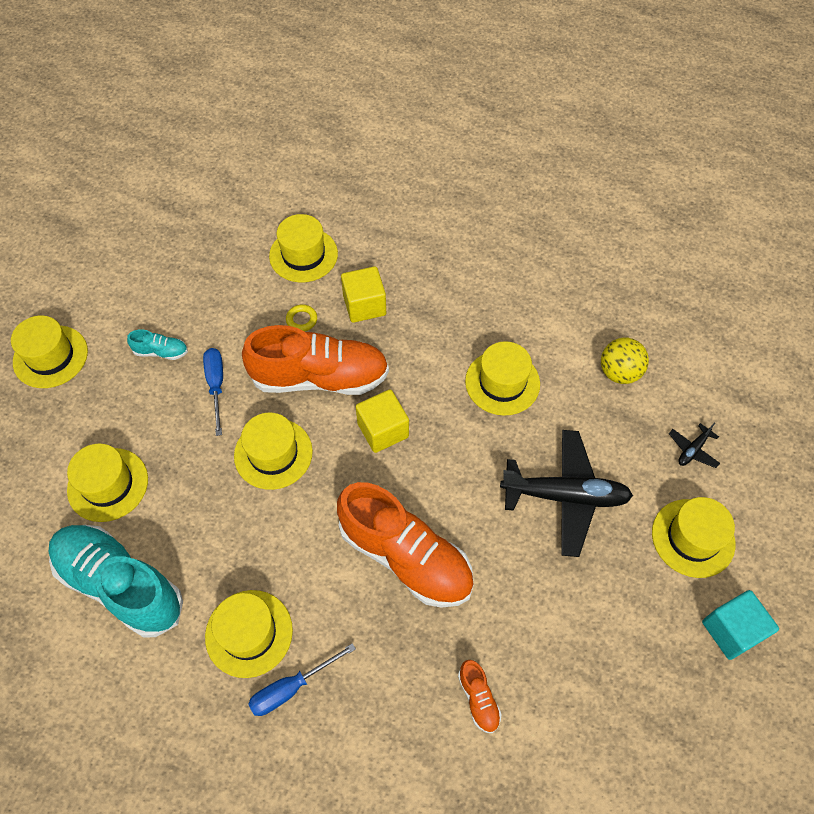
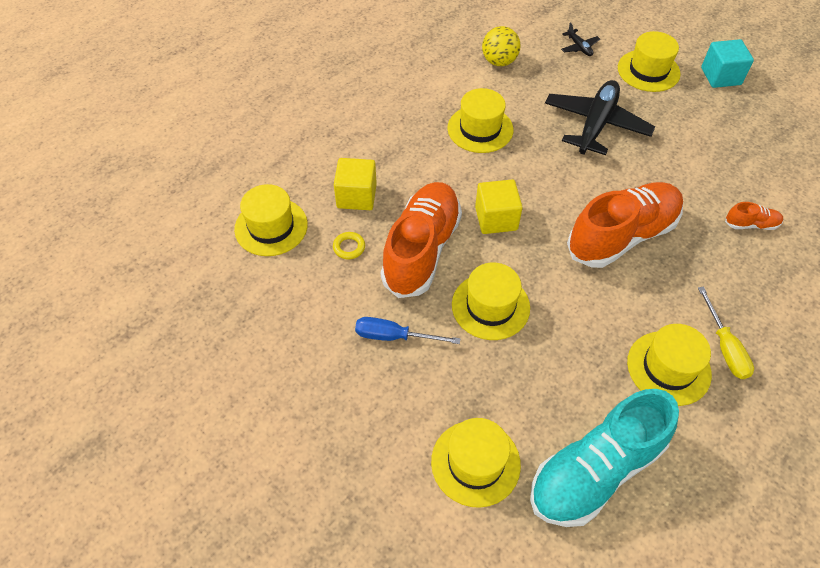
camera: 70 degrees left, 5 degrees down
(50, 356) = (280, 497): yellow hat -> none
(161, 352) = (329, 378): turquoise shoe -> none
(291, 688) = (724, 347): blue screwdriver -> yellow screwdriver

